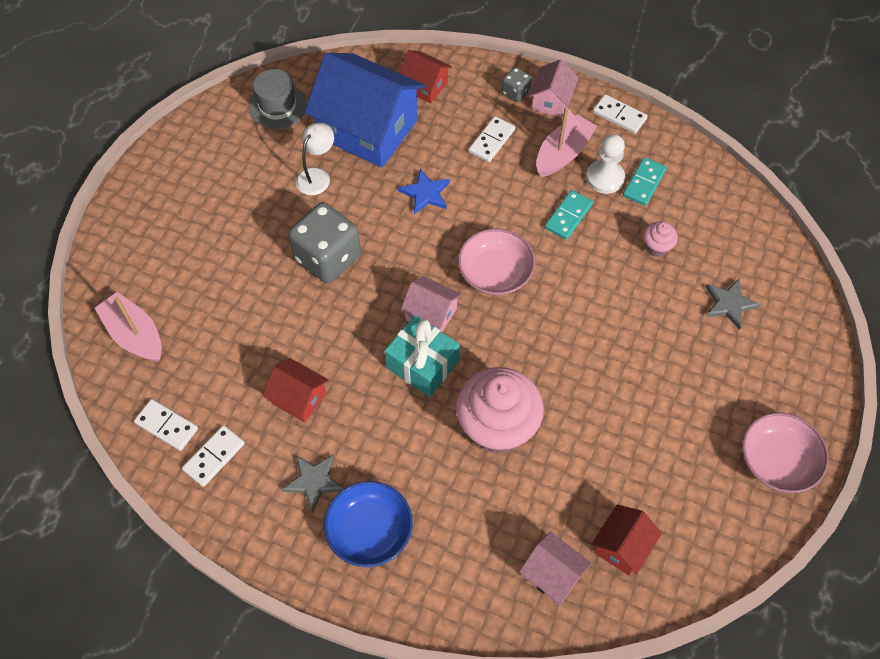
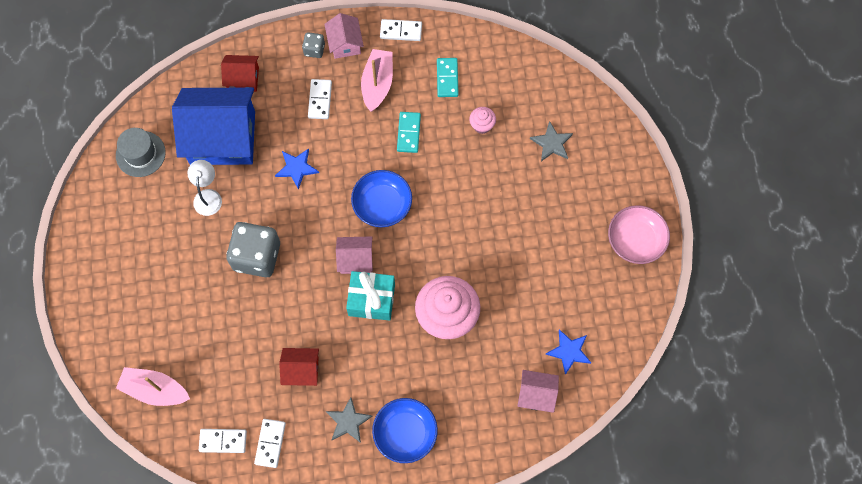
camera: 30 degrees left, 10 degrees up
(495, 273) = (382, 204): pink bowl -> blue bowl
(605, 178) = (418, 88): white pawn -> none
(622, 546) = (569, 351): red house -> blue star

